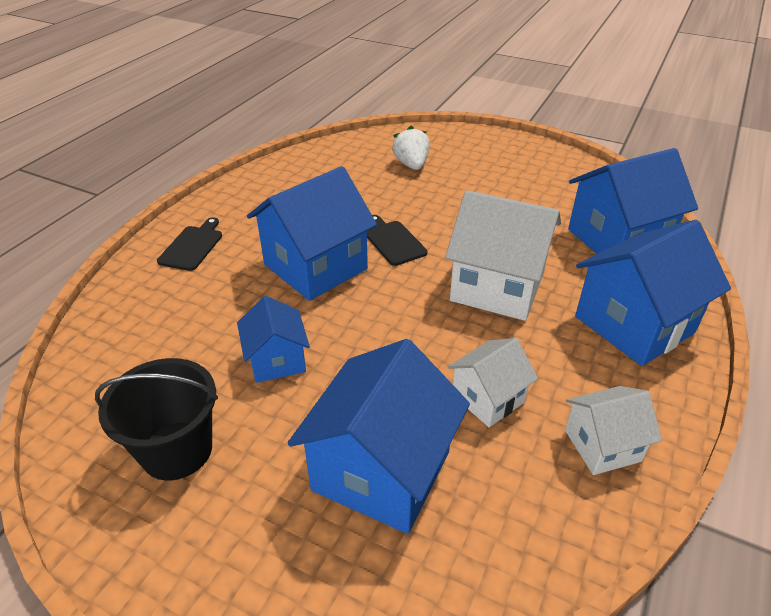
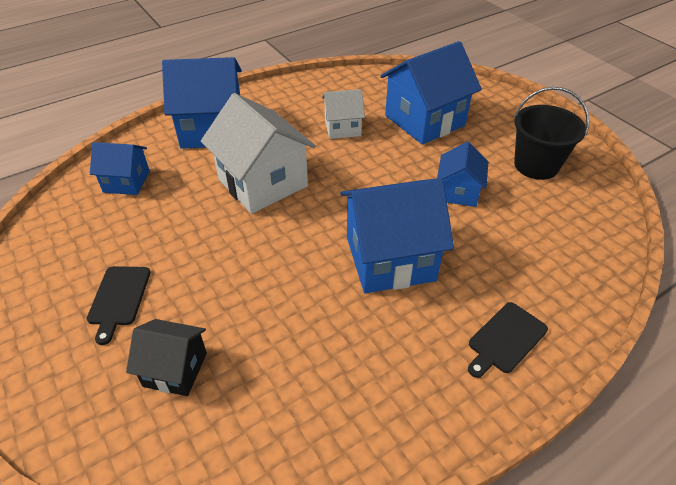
camera: 150 degrees left, 5 degrees up
(393, 241) = (301, 257): black cutting board -> black cutting board (118, 298)
(411, 165) = (175, 369): white strawberry -> black house
(602, 445) = (308, 94): white house -> none
(617, 240) = (126, 181): blue house -> blue house, size x0.55

